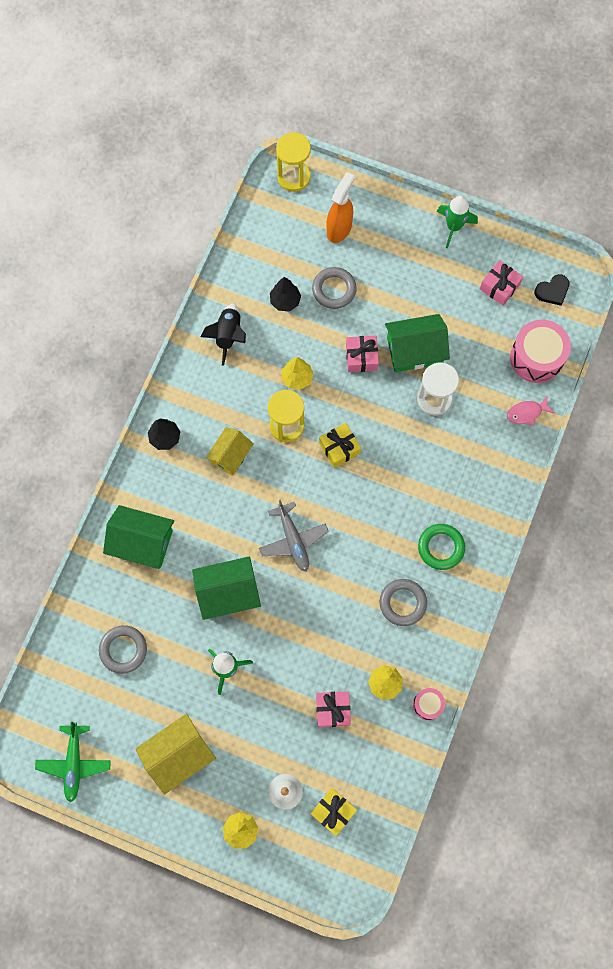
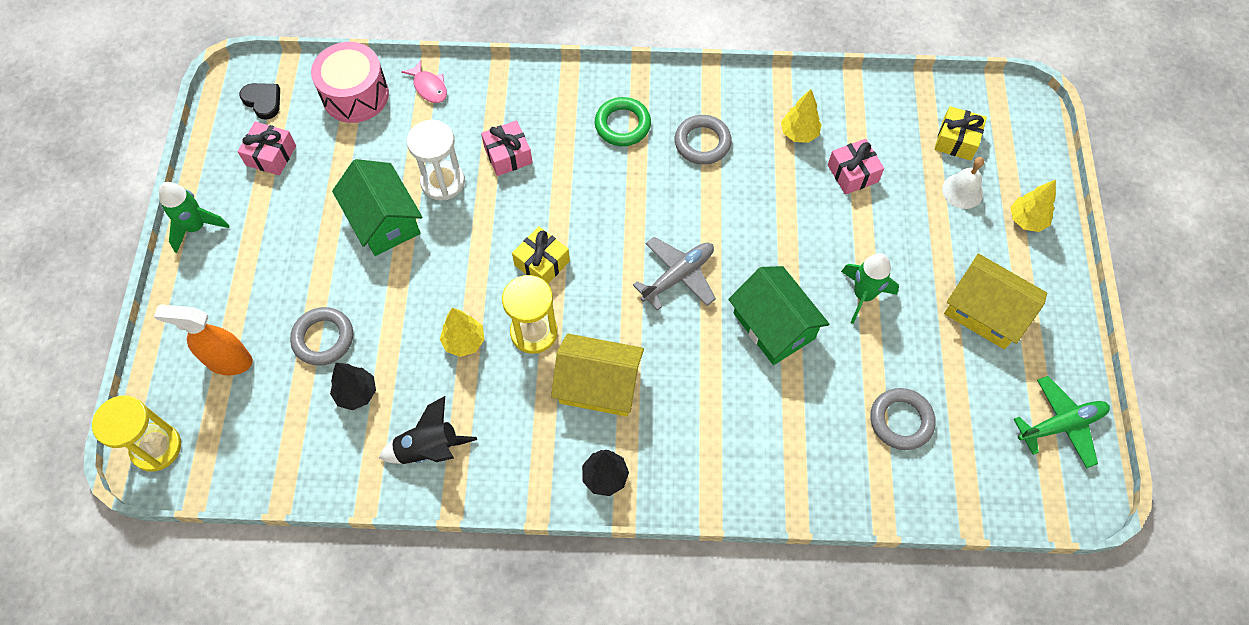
camera: 110 degrees left, 10 degrees down
(142, 542) = (757, 451): green house -> none
(230, 455) = (598, 385): yellow house -> yellow house, size x1.50
(361, 357) = (411, 276): pink gift -> pink gift (508, 155)
(428, 704) = (801, 89): pink drum -> none

